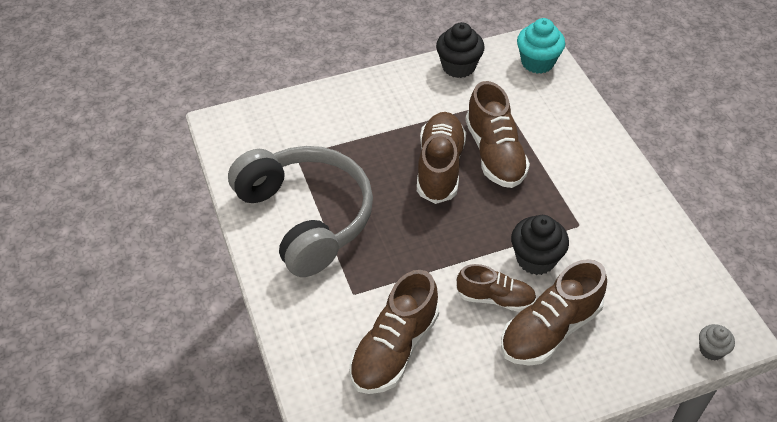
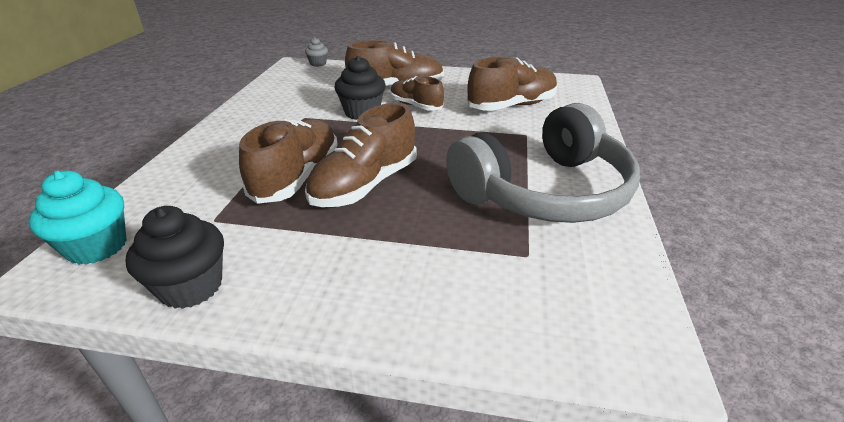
camera: 150 degrees left, 15 degrees down
(306, 217) = (544, 192): grey headphones -> grey headphones turned 120 degrees counterclockwise

